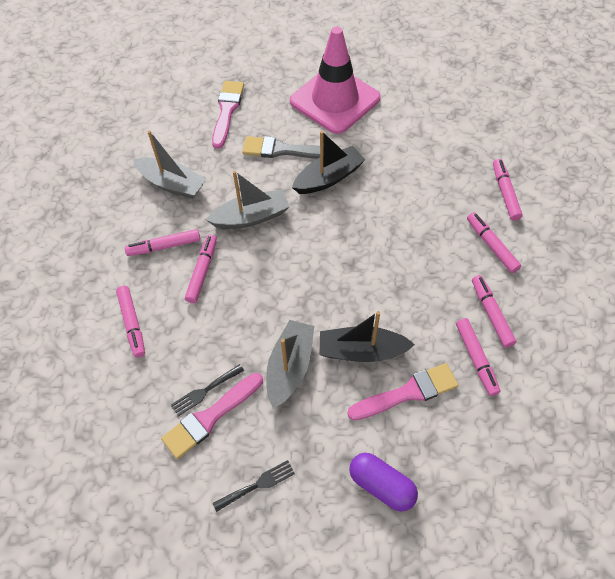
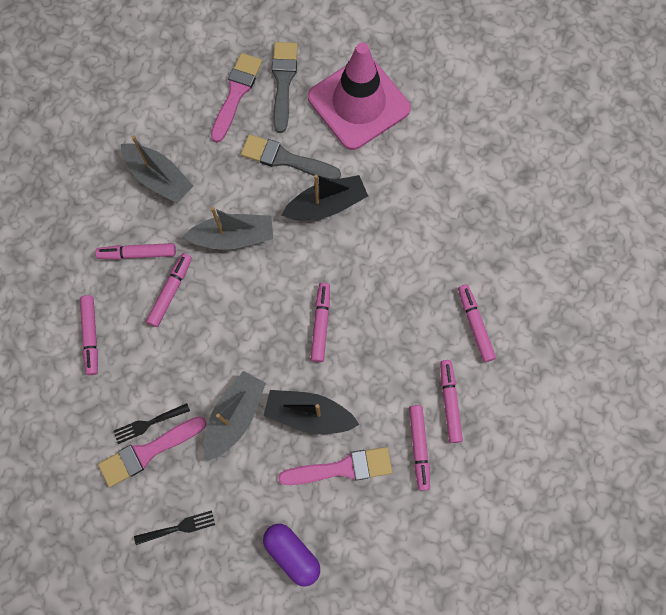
camera: 10 degrees right, 15 degrees up
(266, 96) = (283, 82): none -> grey brush
(505, 193) = (510, 264): pink marker -> pink marker (320, 324)

